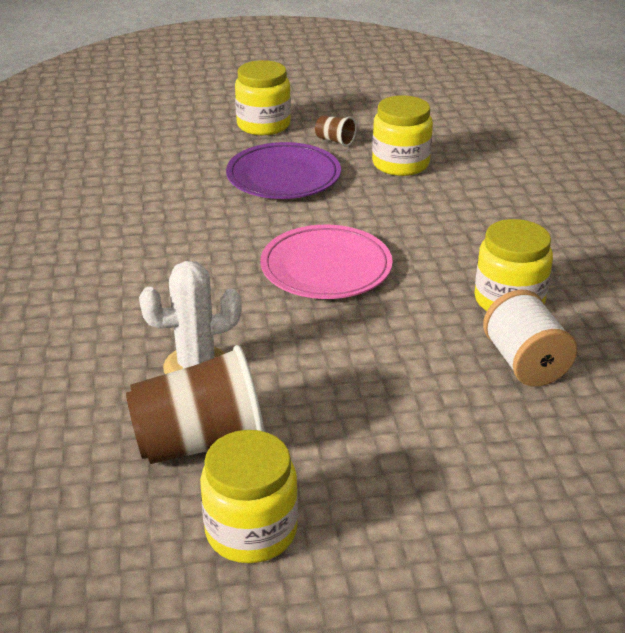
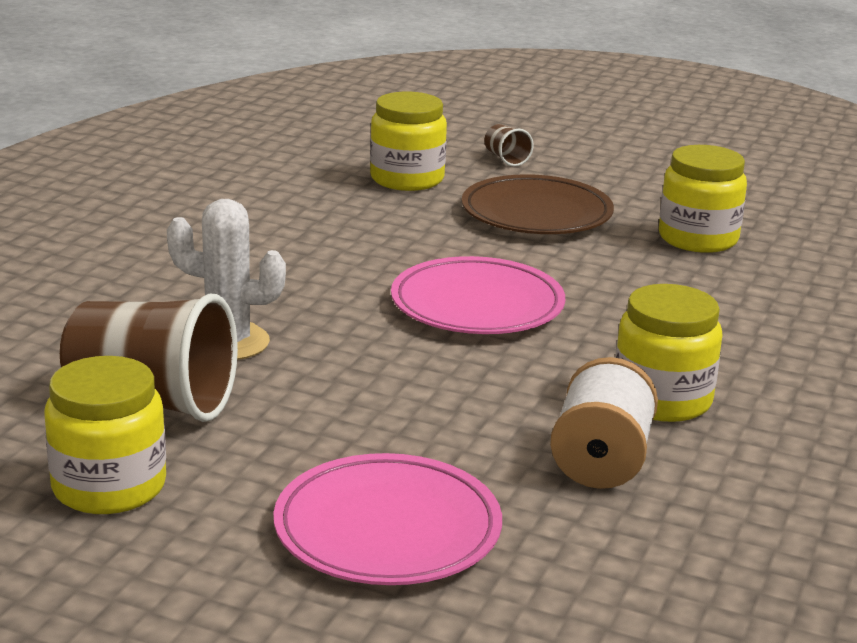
camera: 30 degrees right, 10 degrees down
(263, 125) = (575, 162): yellow jar -> yellow jar (407, 179)
(283, 177) = (536, 213): purple plate -> brown plate
(335, 141) = (643, 197): brown cup -> brown cup (506, 159)
(463, 476) = (387, 529): none -> pink plate

